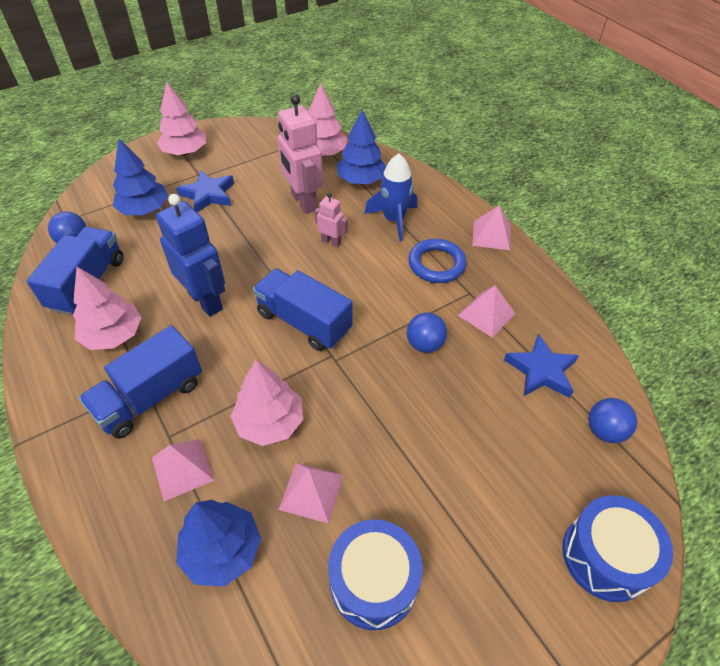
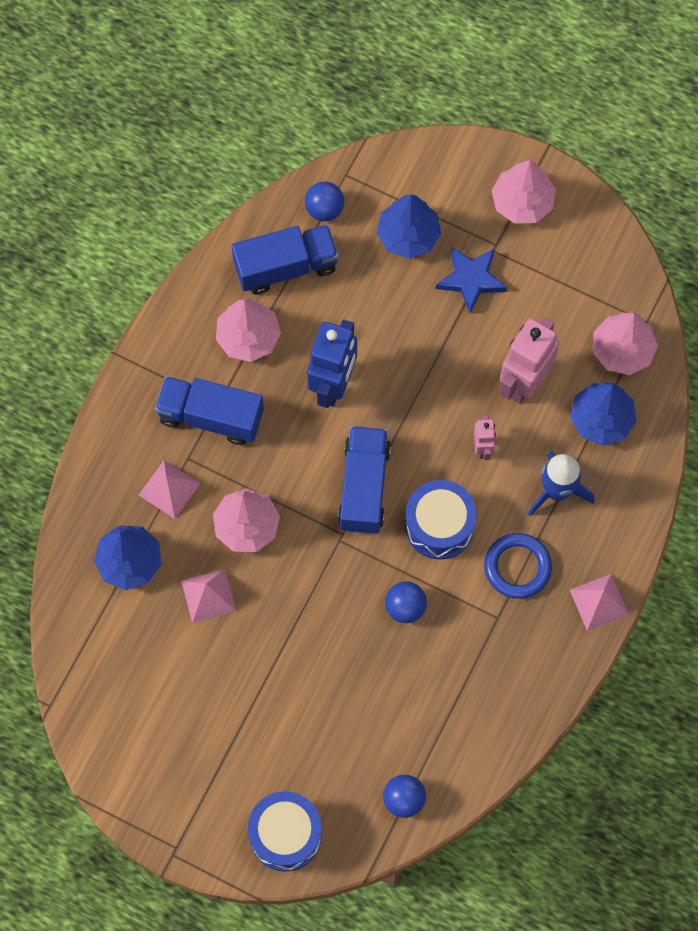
camera: 60 degrees right, 20 degrees up
(373, 581) = (169, 678): blue drum -> blue drum (439, 525)
(486, 314) = (478, 646): pink pyramid -> none
(541, 370) = (439, 723): blue star -> none

